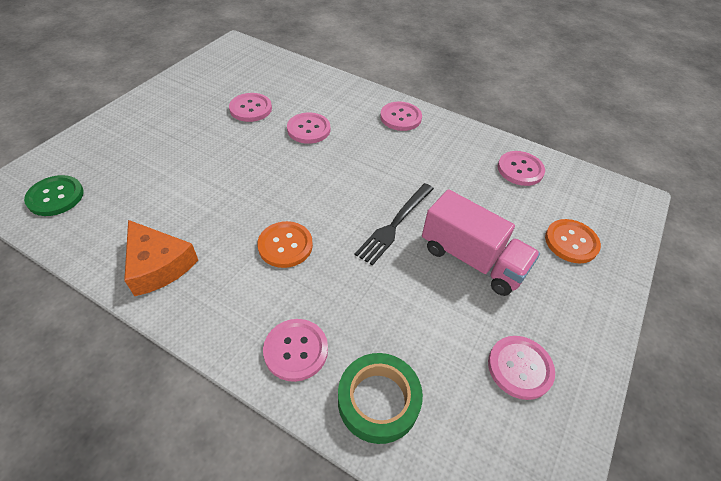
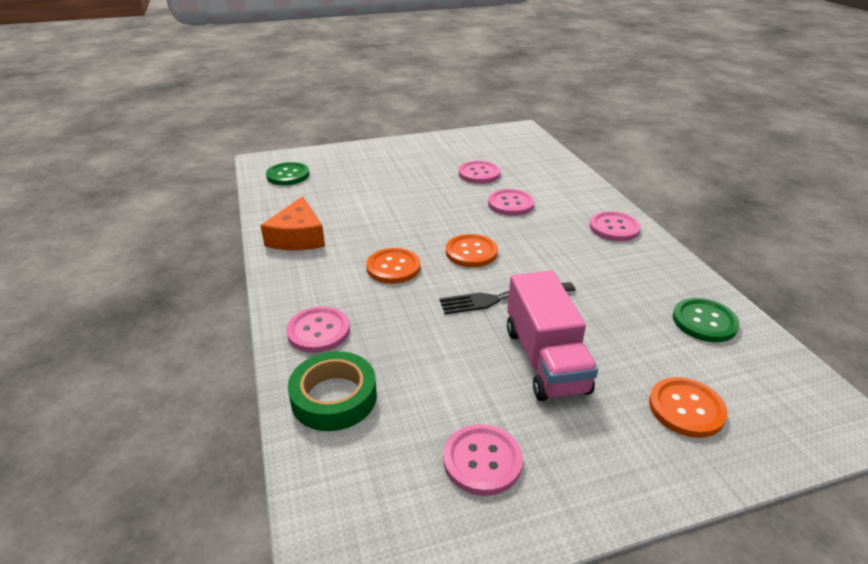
camera: 45 degrees right, 15 degrees down
(329, 194) = (471, 252): none -> orange button
(520, 169) = (704, 321): pink button -> green button

